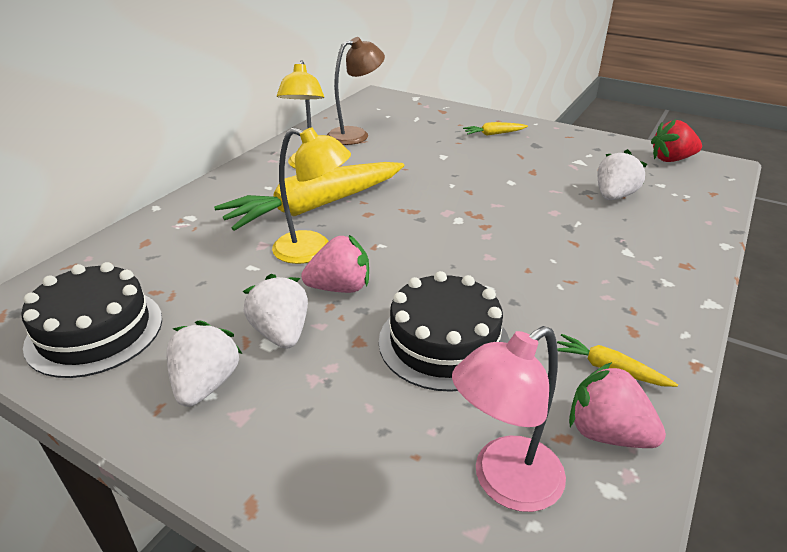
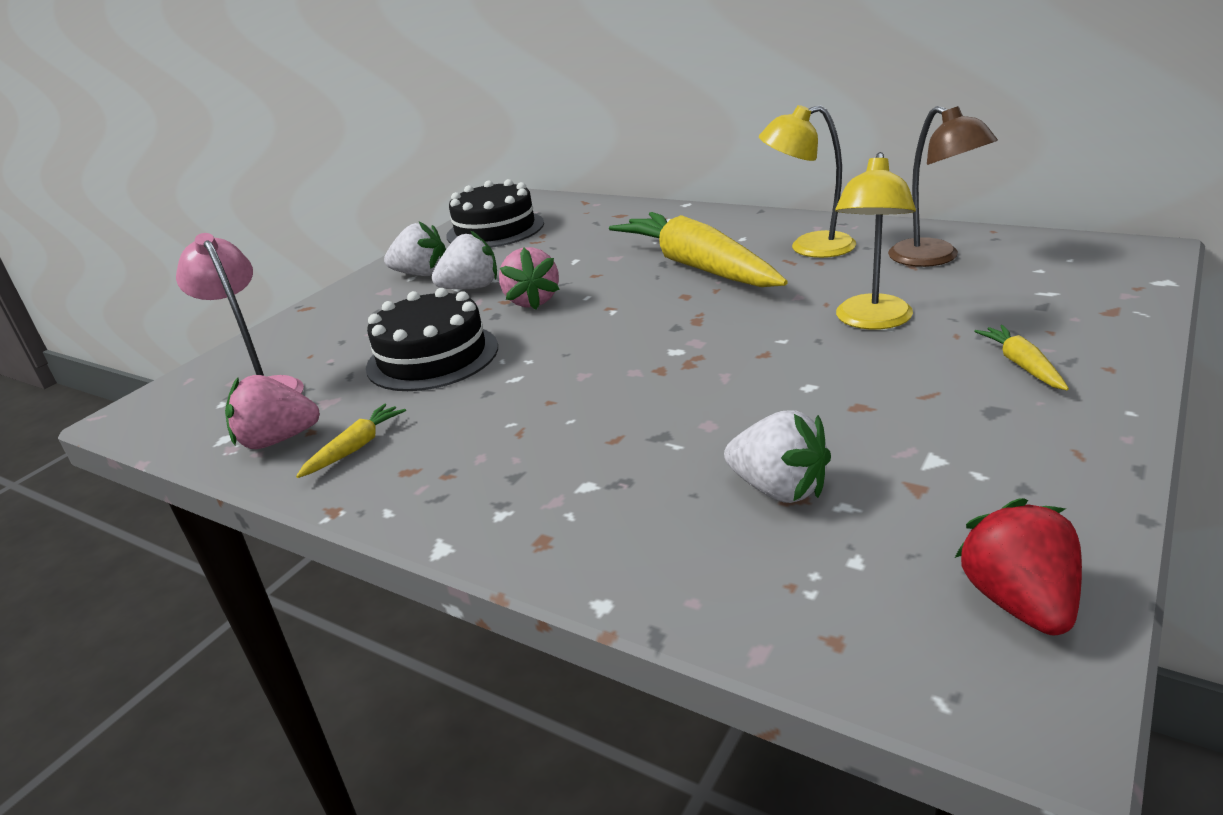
camera: 95 degrees right, 5 degrees down
(313, 250) = (602, 280): yellow lamp -> yellow lamp (872, 321)
(607, 433) = (278, 440): pink strawberry -> pink strawberry turned 135 degrees counterclockwise

